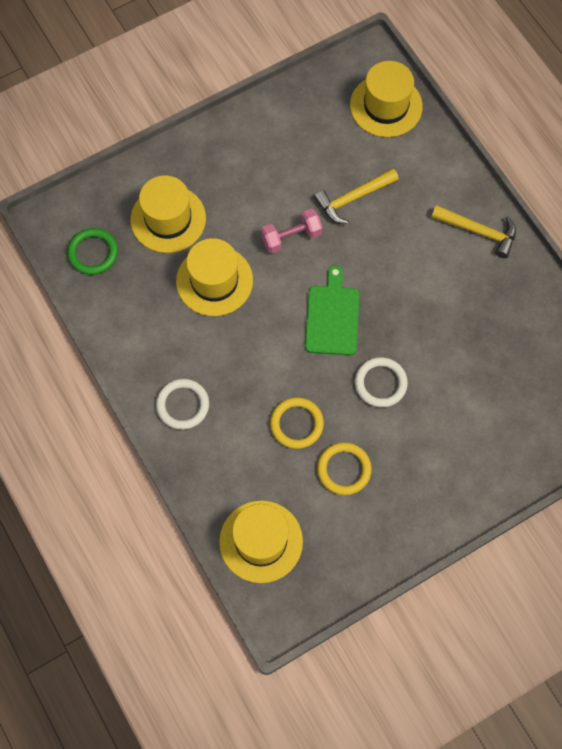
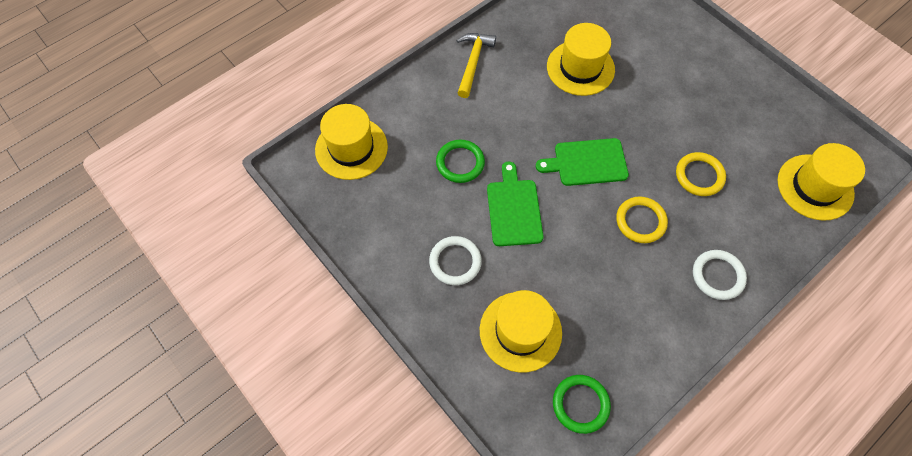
camera: 100 degrees left, 5 degrees down
(214, 281) = (579, 271): yellow hat -> yellow hat (580, 68)
(291, 237) = (514, 209): pink dumbbell -> green cutting board
(344, 469) = (725, 134): yellow ring -> yellow ring (640, 221)
(352, 198) = (460, 163): yellow hammer -> green ring
(380, 383) = (638, 117): white ring -> white ring (455, 262)

